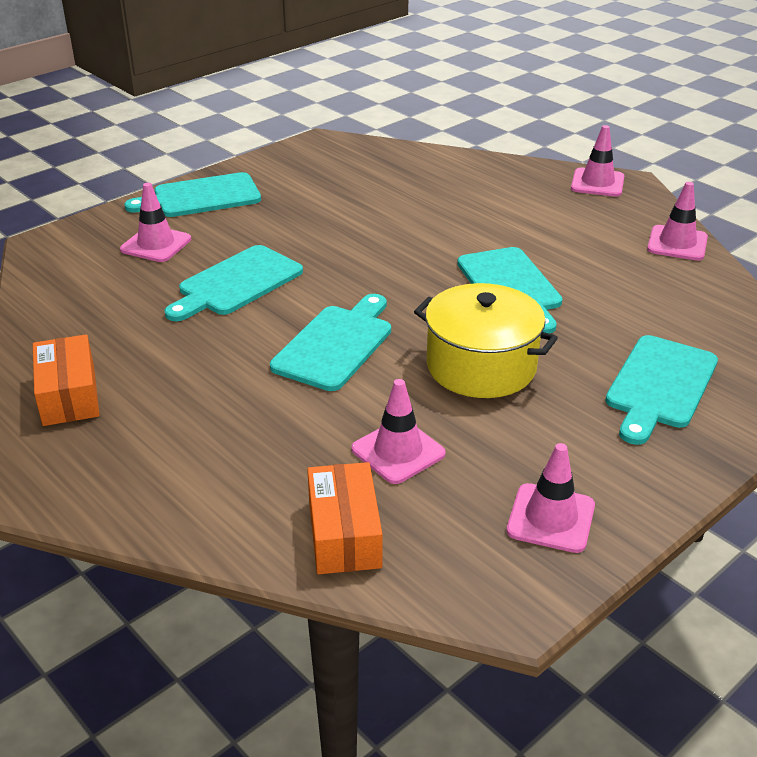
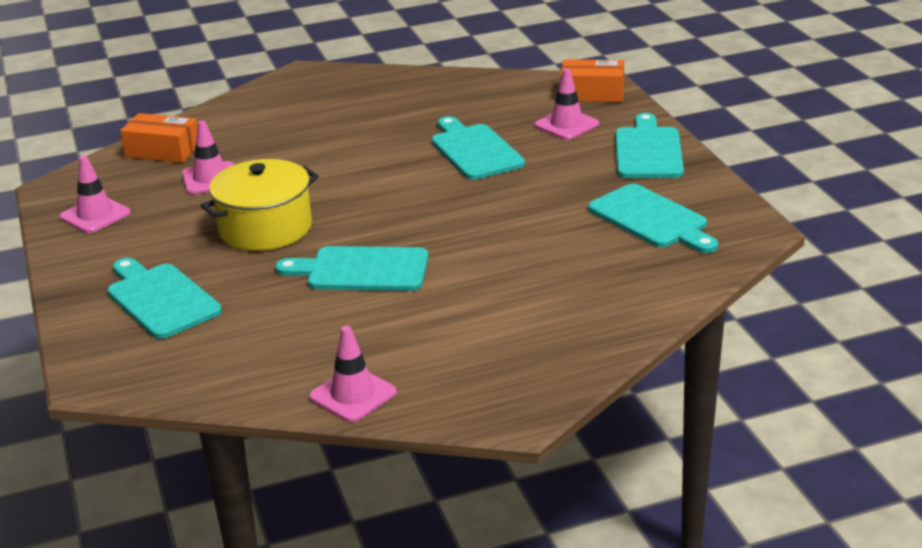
camera: 115 degrees right, 5 degrees down
(69, 395) = (380, 86): orange box -> orange box (592, 93)
(336, 344) = (350, 177): turquoise cutting board -> turquoise cutting board (651, 219)
(597, 183) = (531, 389): pink traffic cone -> none

